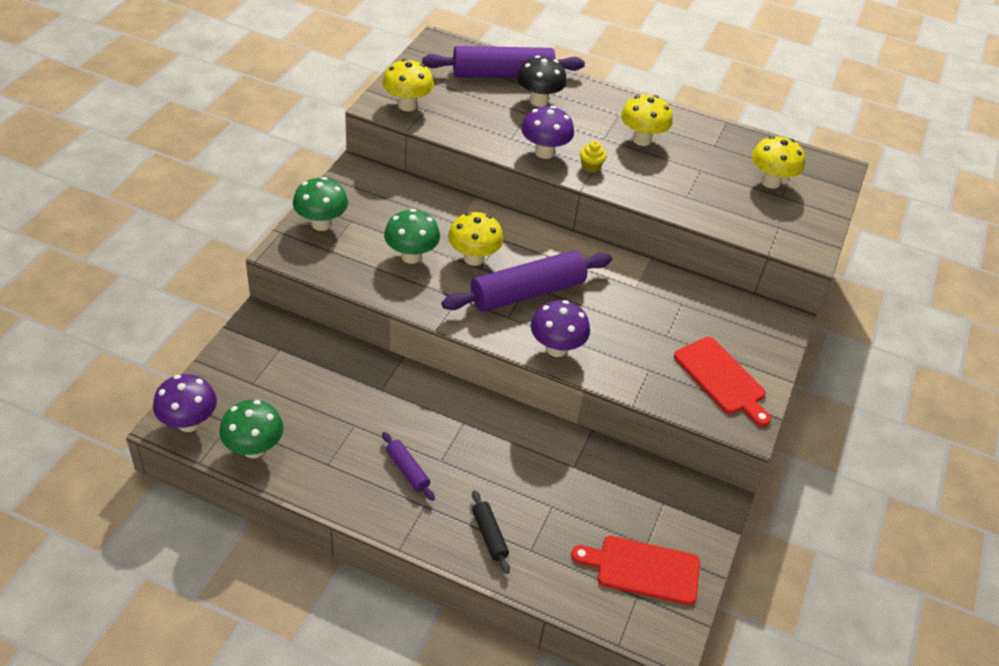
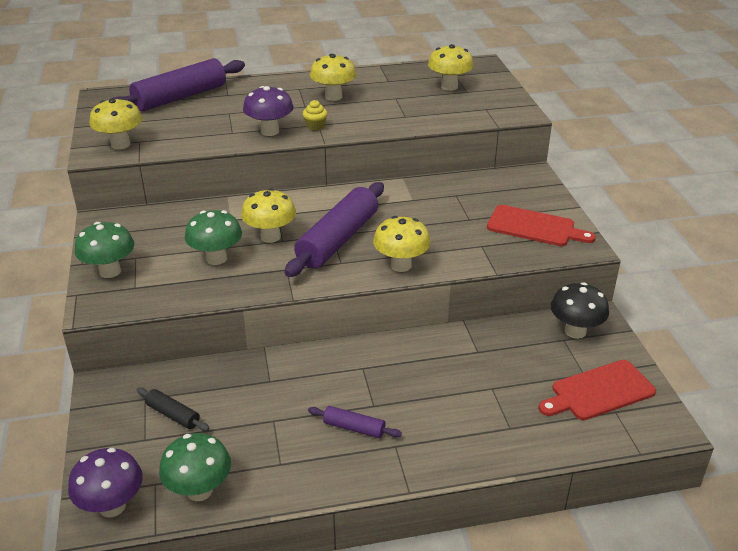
camera: 30 degrees left, 10 degrees down
(489, 535) = (468, 436): black rolling pin -> black rolling pin (173, 415)
(538, 101) = (228, 102): black mushroom -> black mushroom (575, 331)
(556, 348) = (401, 265): purple mushroom -> yellow mushroom

